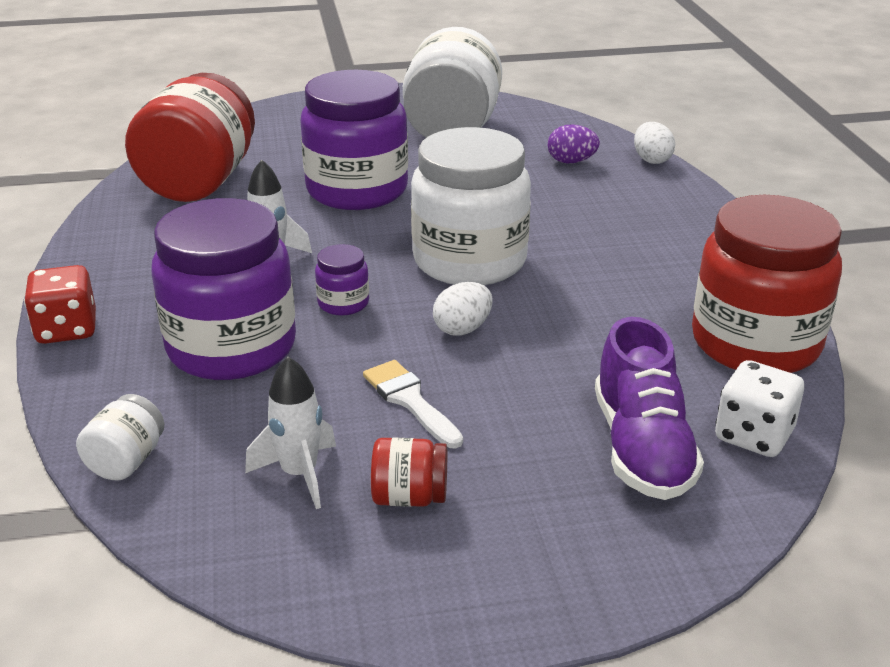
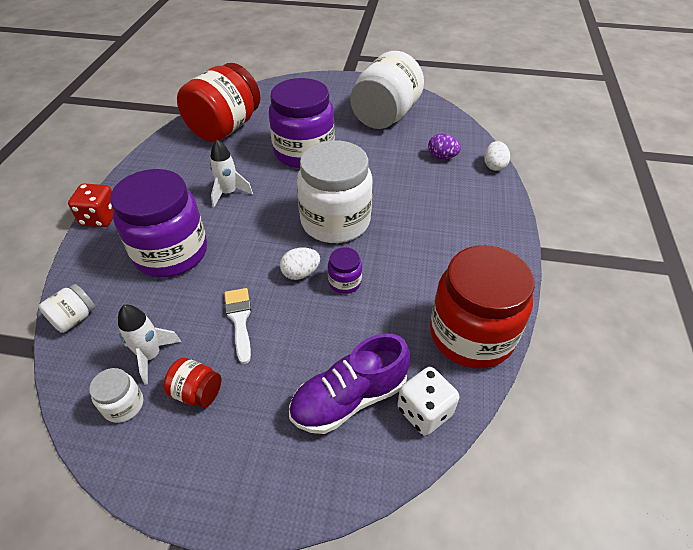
camera: 20 degrees right, 15 degrees up
(301, 541) = (123, 405): none -> white jar
(343, 303) = (247, 236): purple jar -> purple jar (344, 282)
(641, 447) = (349, 398): purple shoe -> purple shoe turned 45 degrees clockwise

